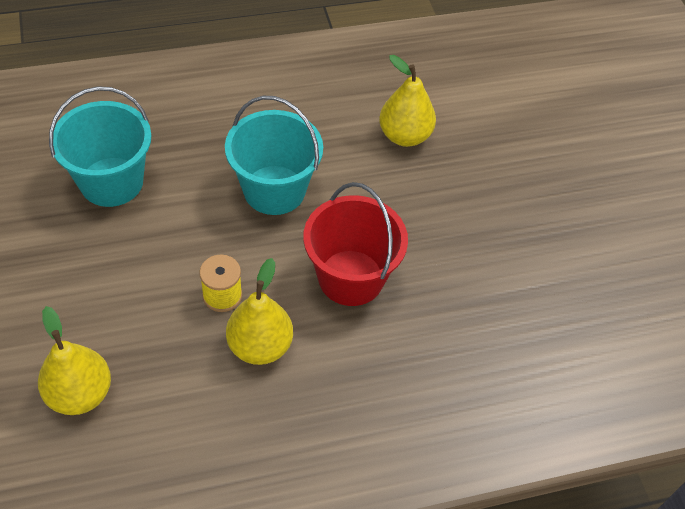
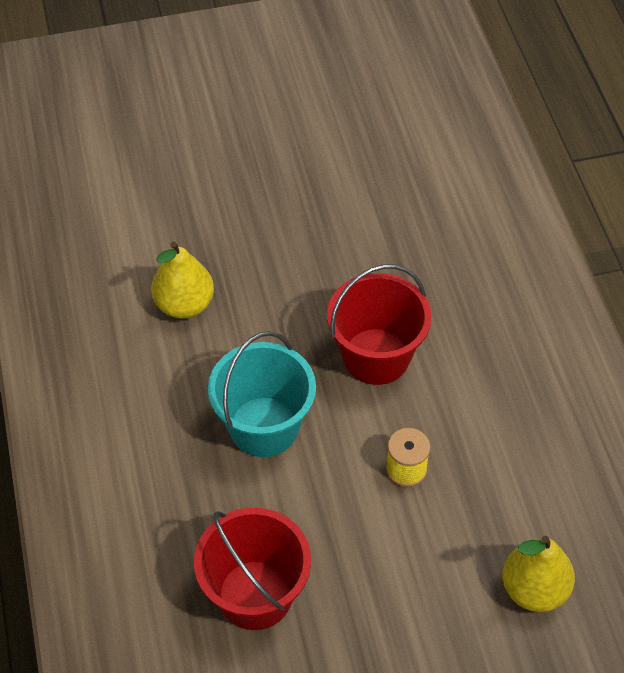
camera: 85 degrees left, 0 degrees up
(111, 182) = (255, 595): turquoise bucket -> red bucket
(260, 346) = (463, 433): yellow pear -> none

